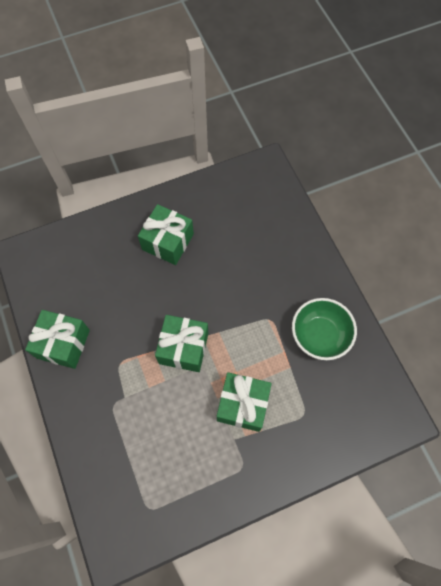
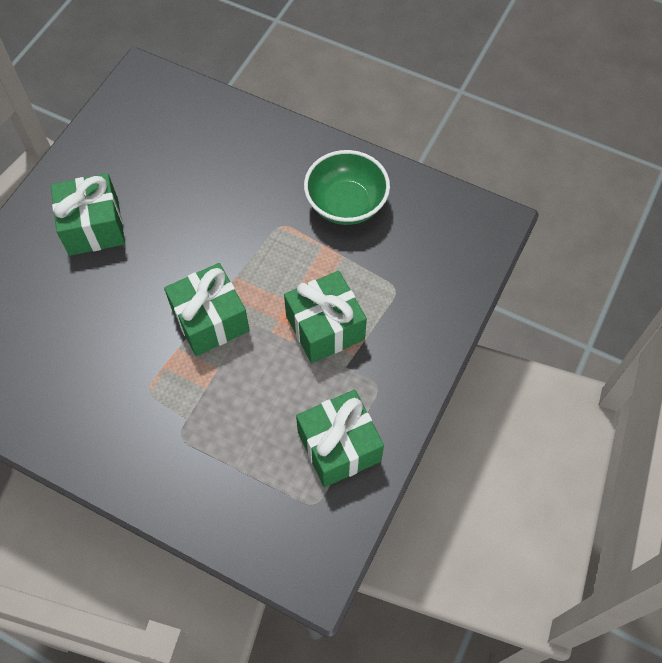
camera: 40 degrees left, 5 degrees down
(63, 344) = (60, 420): green gift -> green gift (339, 446)

